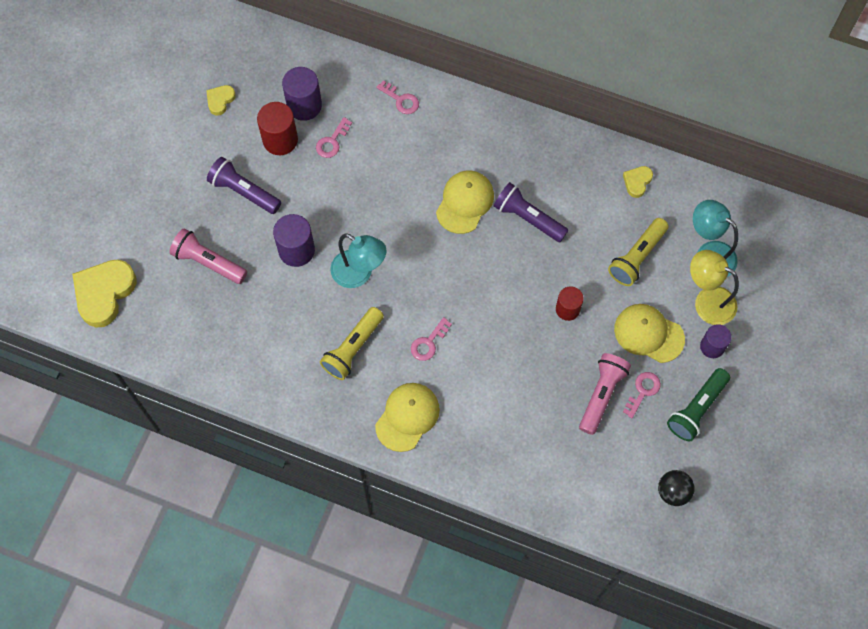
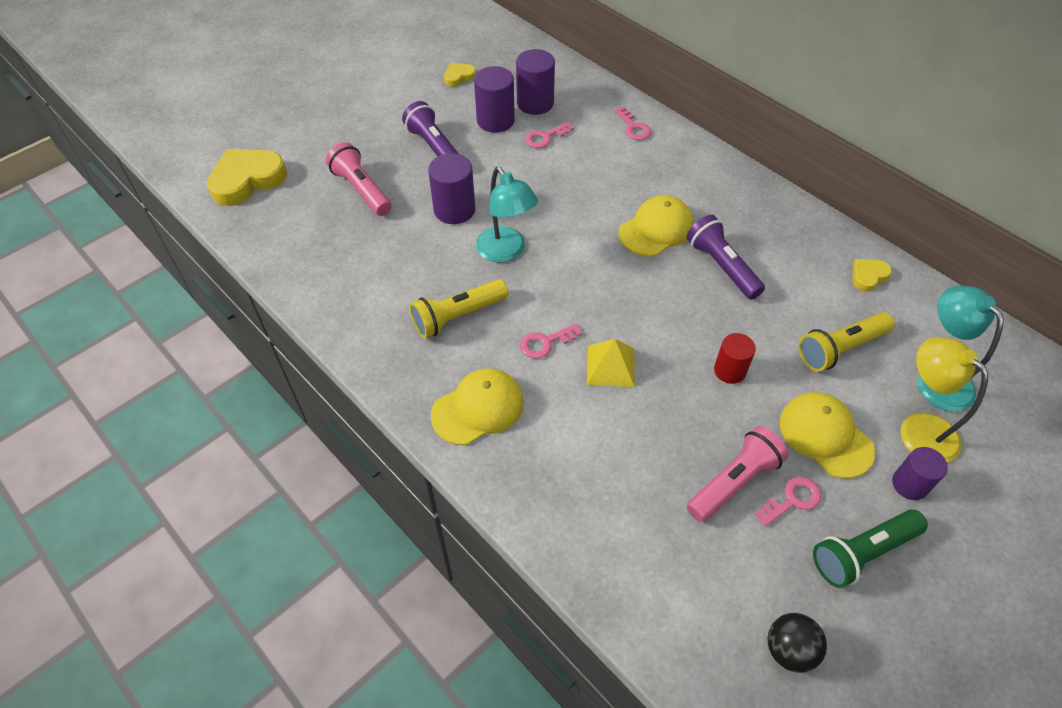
camera: 25 degrees right, 15 degrees down
(280, 140) = (495, 121): red cylinder -> purple cylinder
(483, 341) = (610, 366): none -> yellow pyramid

